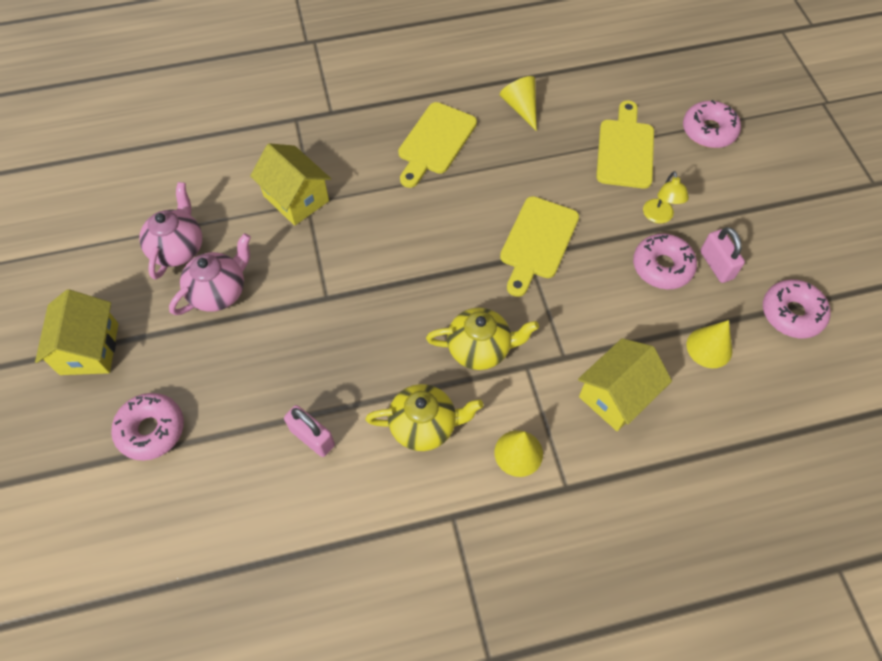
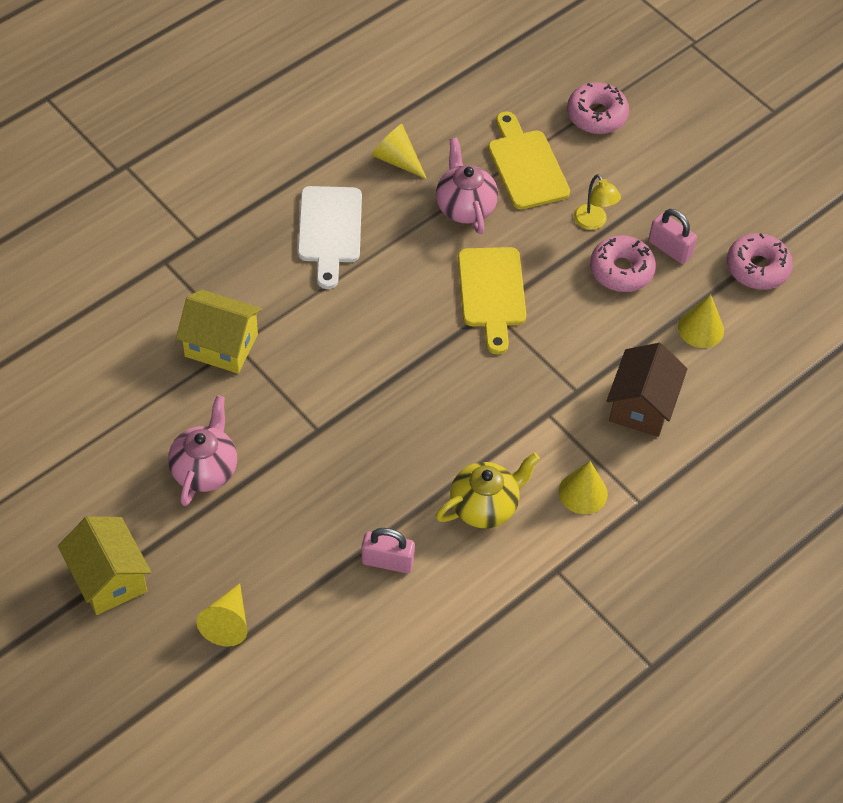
camera: 30 degrees left, 5 degrees down
(151, 430) = (227, 622): pink donut -> yellow cone
(178, 248) = (130, 445): pink teapot -> pink teapot (465, 207)
(435, 142) = (330, 230): yellow cutting board -> white cutting board
(480, 348) = (495, 416): yellow teapot -> none
(616, 395) = (642, 406): yellow house -> brown house

